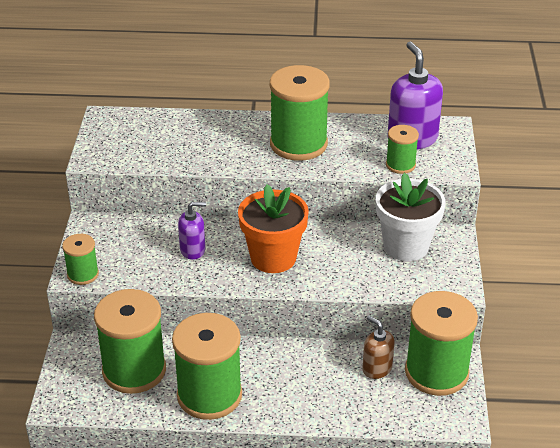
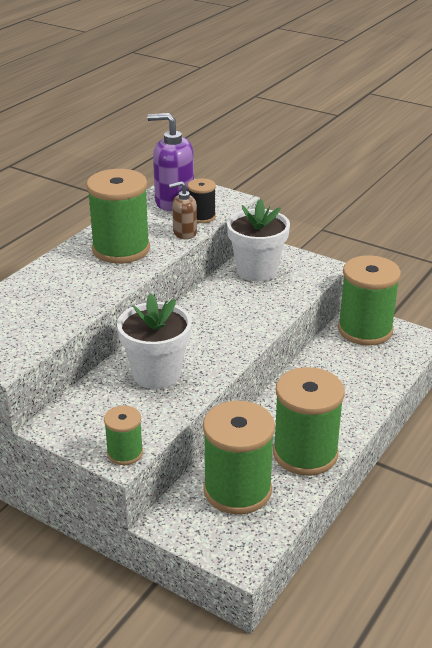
camera: 60 degrees left, 5 degrees down
(193, 250) = (156, 374): purple soap dispenser -> white flower pot
(273, 258) = (210, 335): orange flower pot -> none
(377, 368) = (340, 355): brown soap dispenser -> brown soap dispenser (184, 233)
(400, 165) = (201, 217): green spool -> black spool

